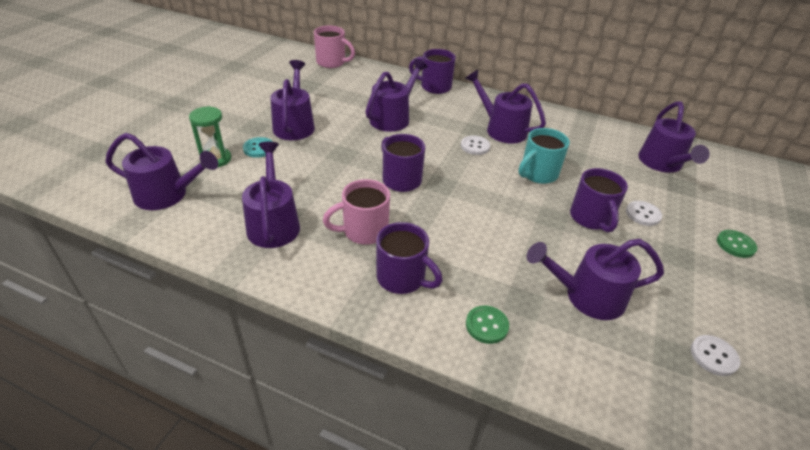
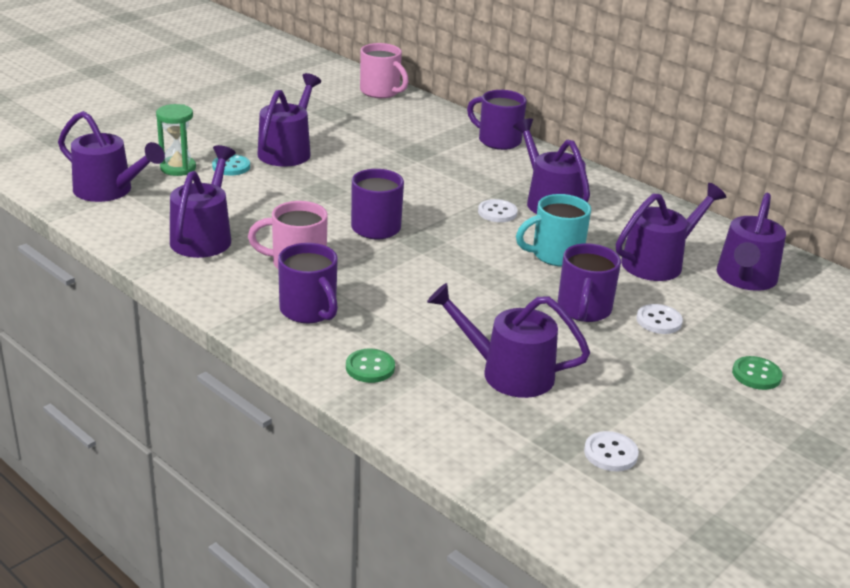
camera: 20 degrees right, 10 degrees down
(393, 117) = (415, 164): purple watering can -> purple watering can (659, 262)

